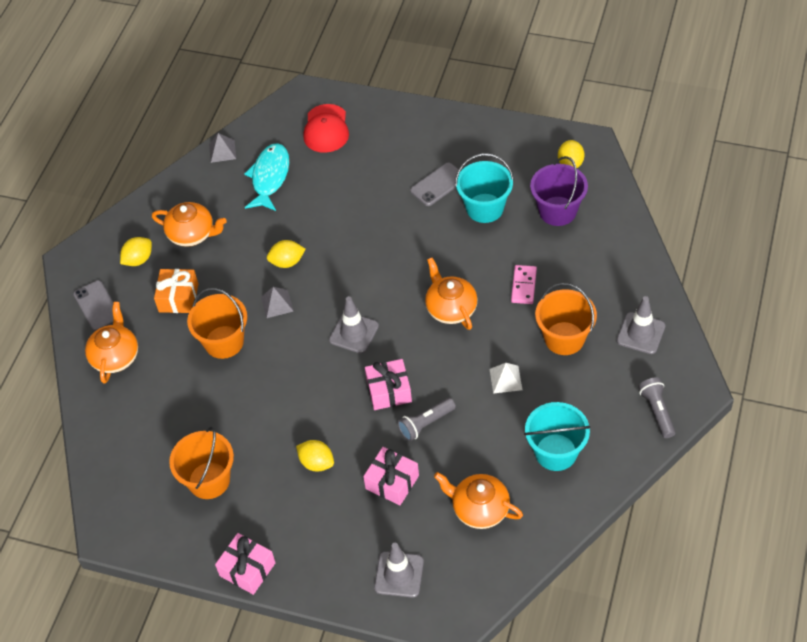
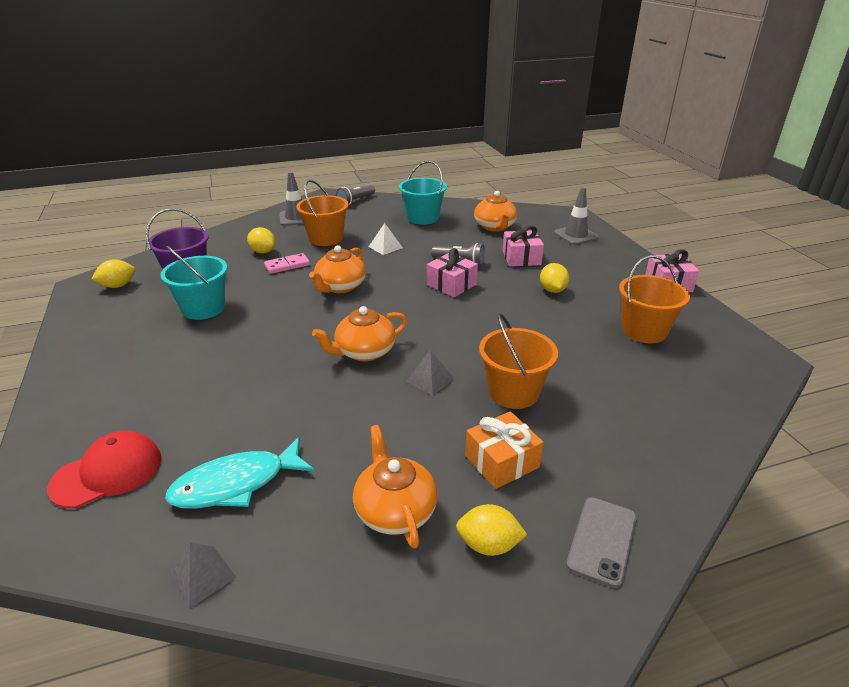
camera: 130 degrees left, 20 degrees down
(115, 356) = (634, 469): orange teapot -> orange teapot (364, 352)
(287, 262) = (369, 398): yellow lemon -> yellow lemon (263, 252)
(354, 333) = (415, 321): grey traffic cone -> none
(438, 184) = (182, 344): grey phone -> none

